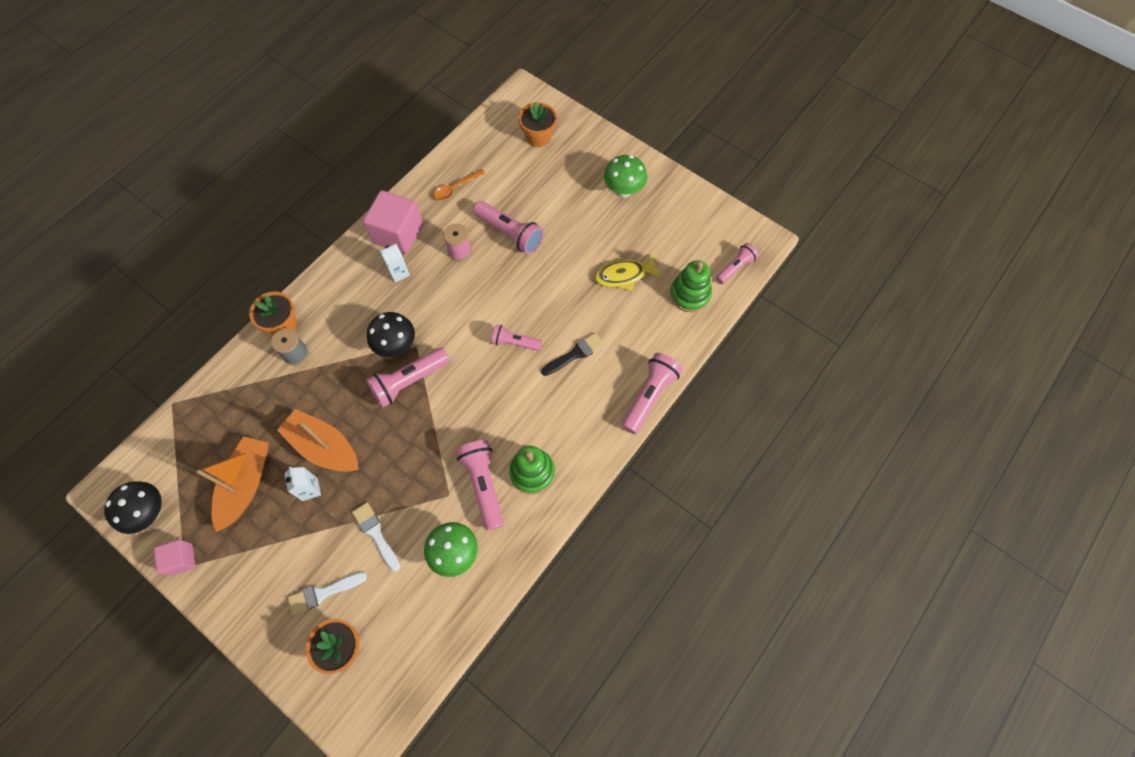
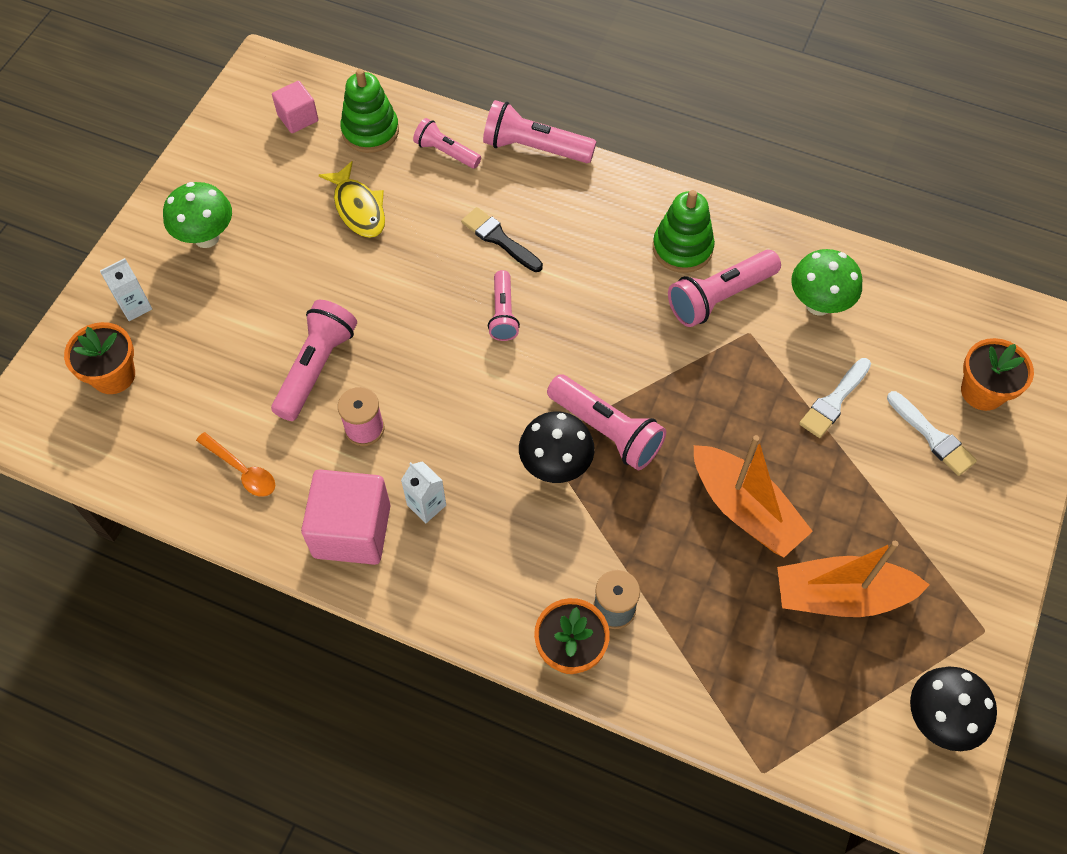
camera: 105 degrees left, 5 degrees down
(181, 559) = (978, 640): pink cube -> pink cube (298, 118)
(310, 489) = (811, 505): white carton -> white carton (135, 306)
(324, 447) = (745, 509): orange boat -> orange boat turned 60 degrees counterclockwise
(735, 267) = (315, 90): pink flashlight -> pink flashlight (446, 152)

